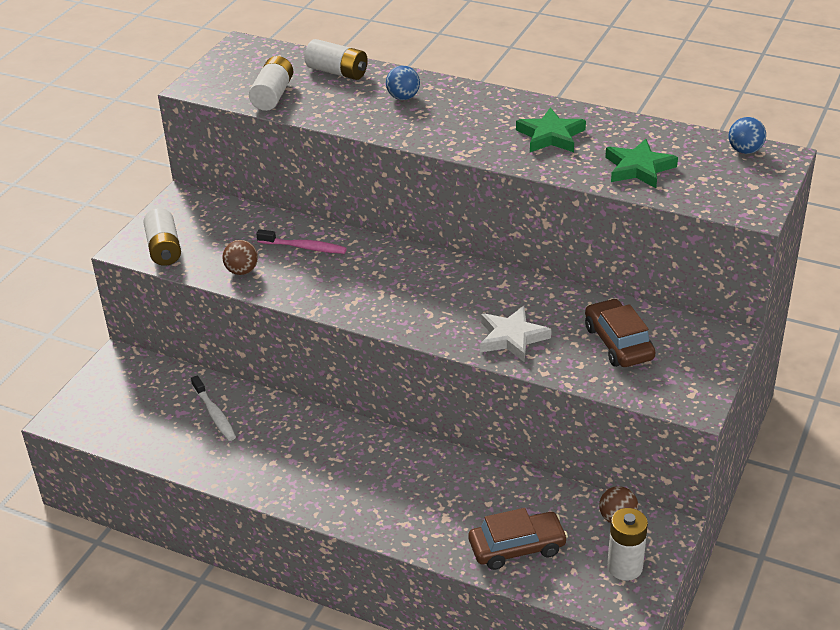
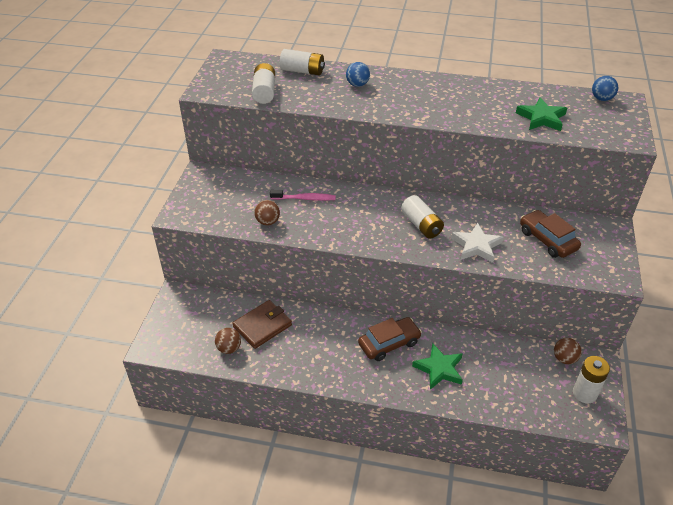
camera: 15 degrees left, 5 degrees up
(160, 435) = (229, 348): none -> brown ball
(164, 249) = (204, 212): white battery -> white battery (421, 225)
(214, 414) = (262, 326): white toothbrush -> brown wallet
(517, 547) = (509, 391): brown car -> brown car (389, 343)
(550, 136) = (471, 102): green star -> green star (439, 369)

